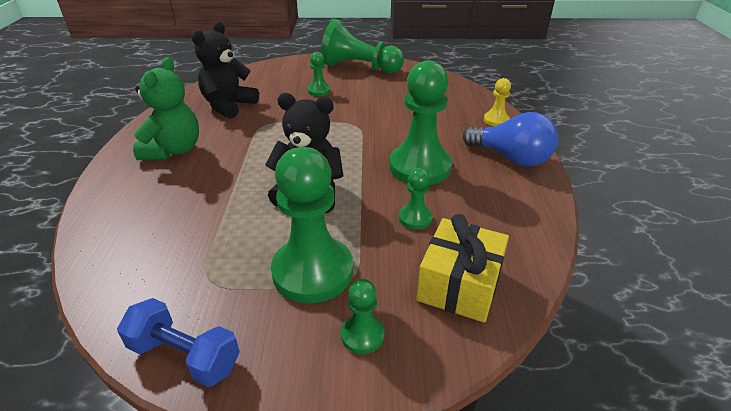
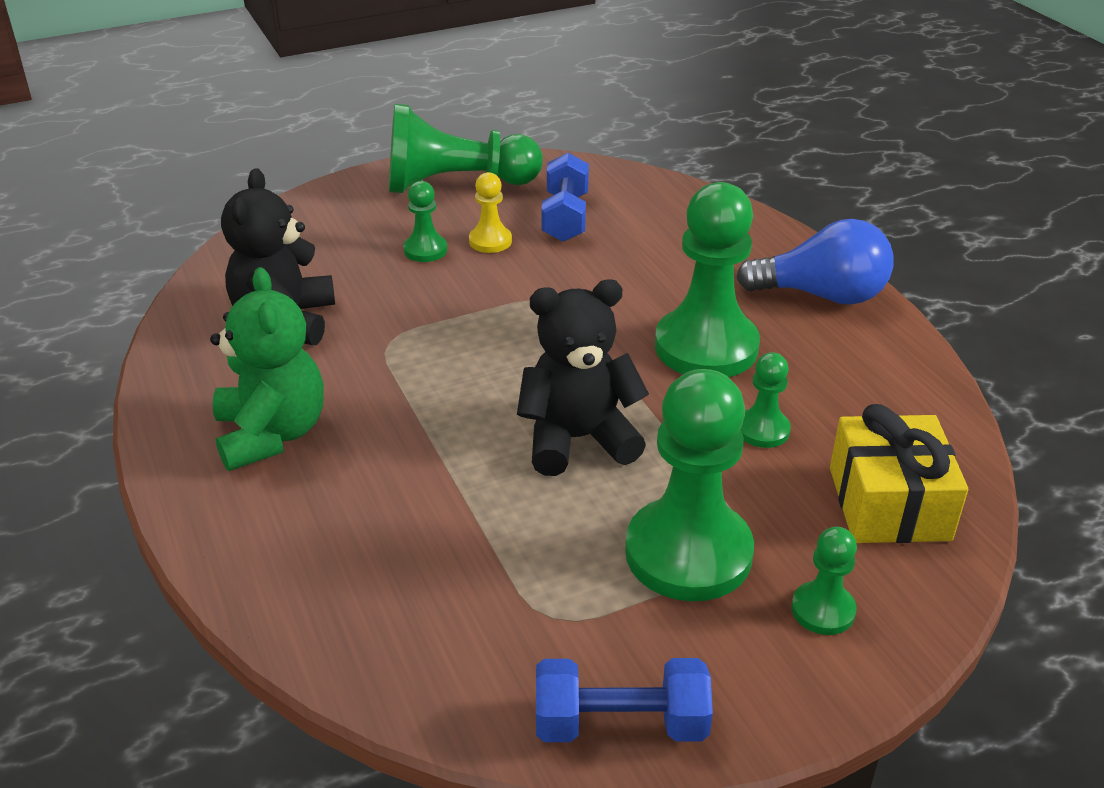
camera: 25 degrees left, 0 degrees up
(399, 91) = (565, 217): none -> blue dumbbell
(496, 120) = (756, 235): yellow pawn -> yellow pawn (490, 241)

